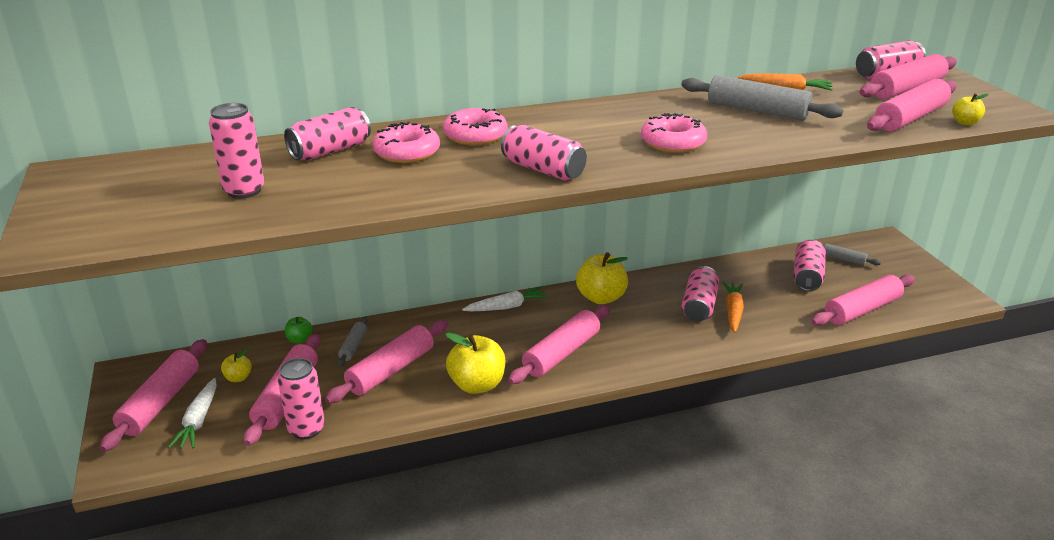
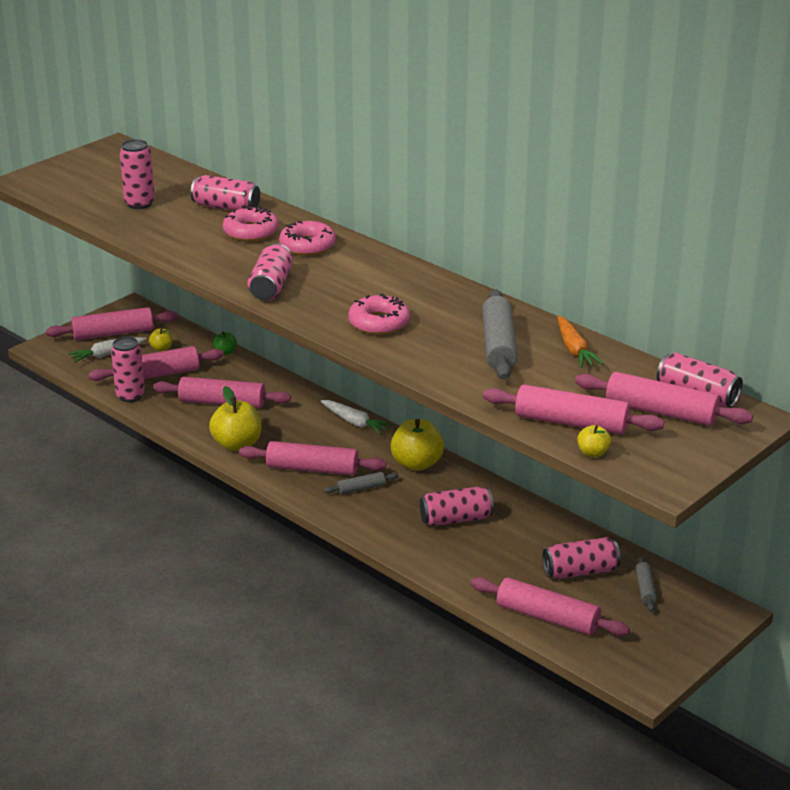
camera: 60 degrees right, 0 degrees up
(353, 346) = (237, 376): grey rolling pin -> grey rolling pin (361, 488)
(733, 311) = (465, 540): orange carrot -> none

